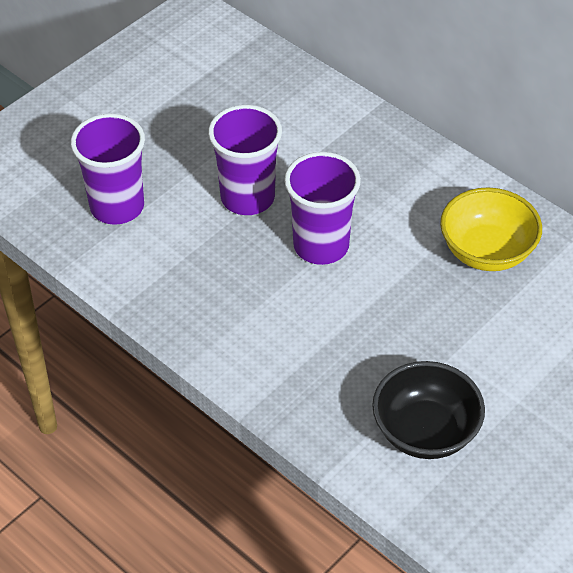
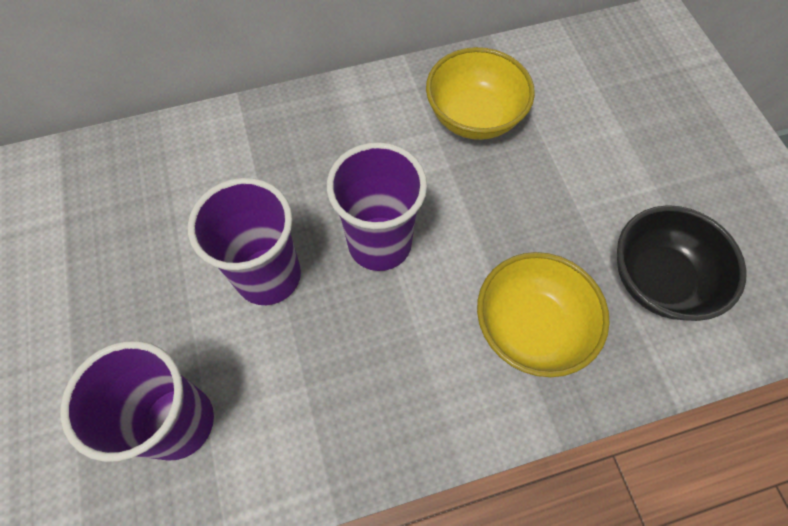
camera: 60 degrees left, 15 degrees up
(320, 364) = (530, 327): none -> yellow bowl

